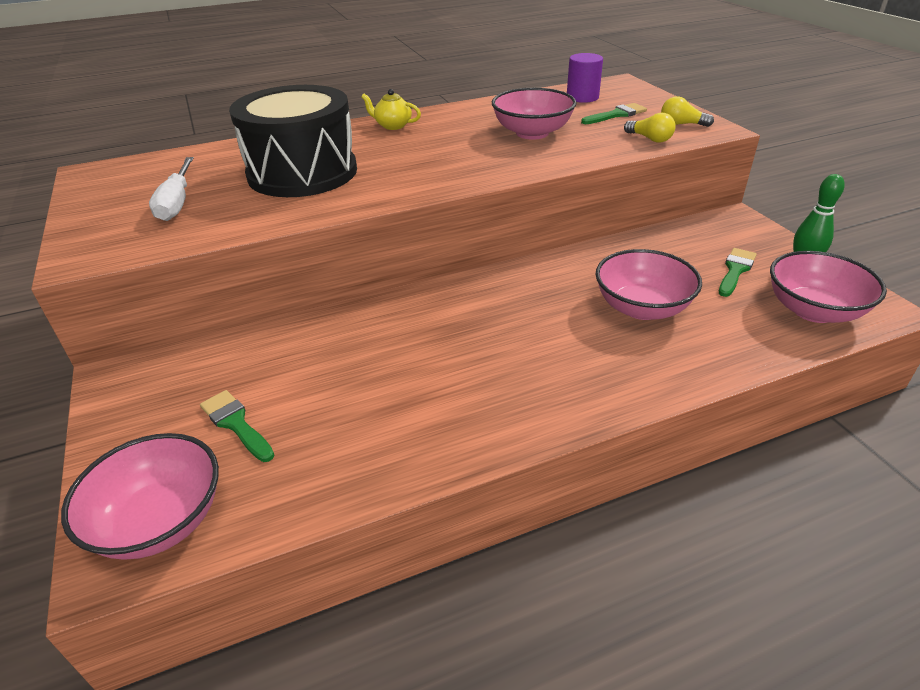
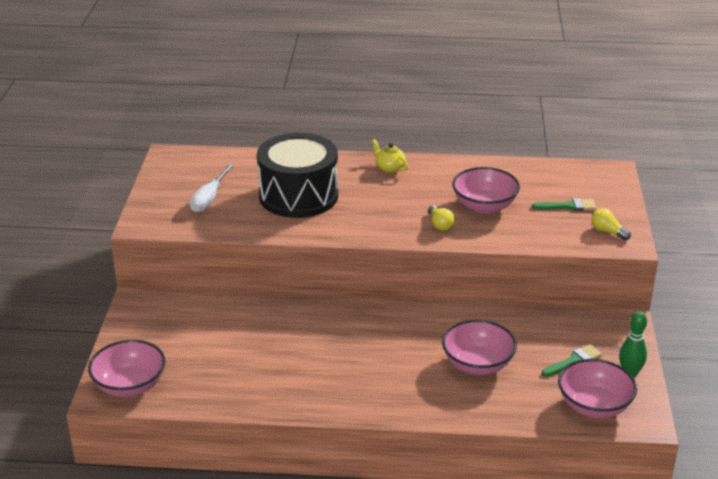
camera: 25 degrees right, 5 degrees down
(236, 424) = (187, 351): green brush -> none
(582, 97) = (562, 179): purple cylinder -> none
(650, 139) = (566, 238): yellow light bulb -> yellow light bulb (440, 225)

